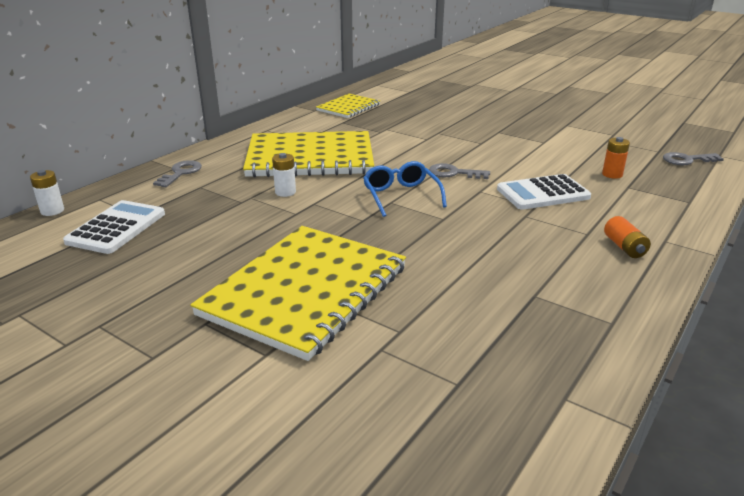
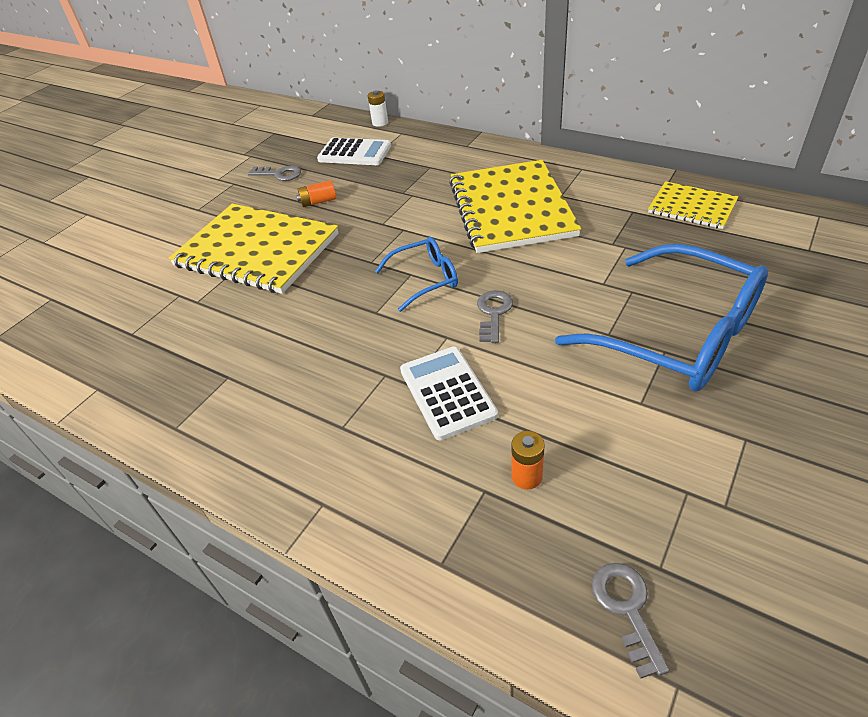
camera: 90 degrees right, 15 degrees up
(181, 173) = (456, 151): grey key -> grey key (279, 174)
(285, 192) = (424, 210): white battery -> none
(483, 127) = (676, 334): none -> blue glasses
(624, 247) = (308, 458): orange battery -> orange battery (318, 202)

